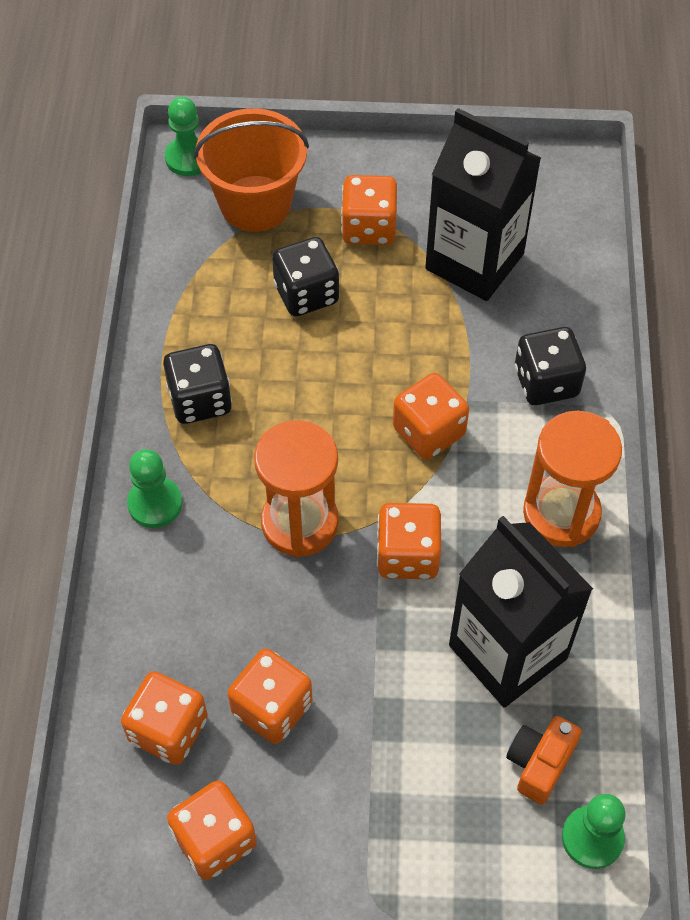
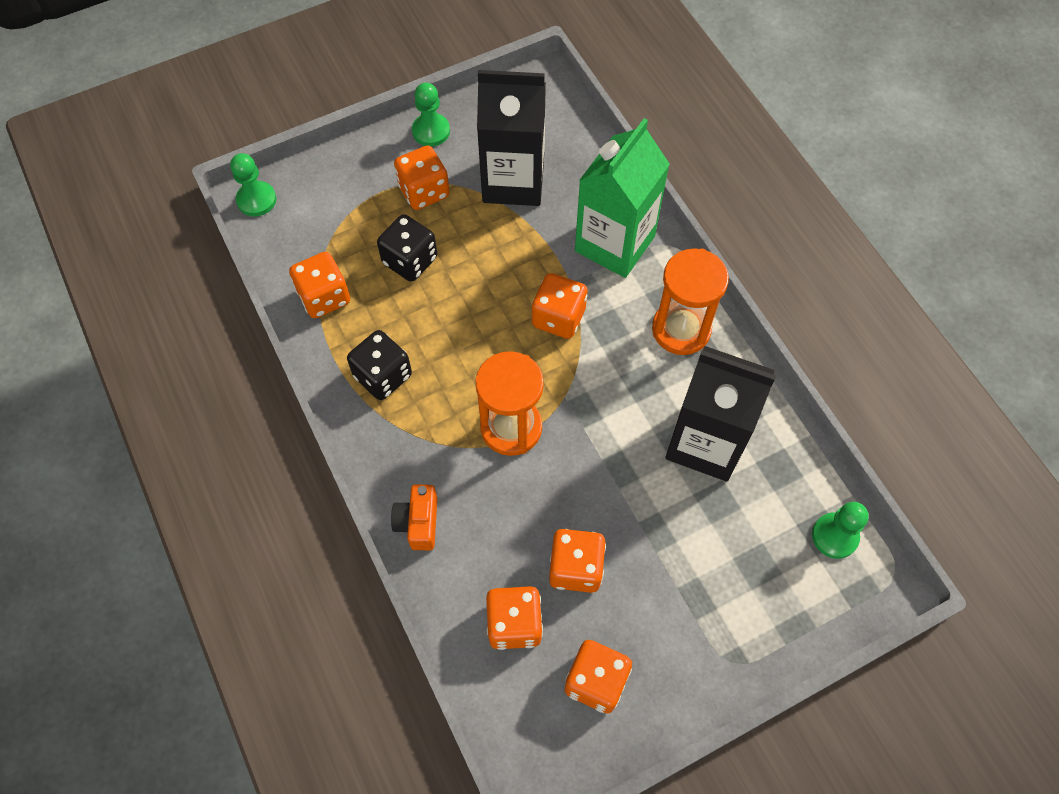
camera: 30 degrees left, 5 degrees up
(155, 503) = (399, 468): green pawn -> green pawn (431, 131)
(255, 203) = (329, 211): orange bucket -> none
(407, 555) = (599, 411): orange dice -> orange dice (324, 297)
(539, 763) = (772, 506): orange camera -> orange camera (418, 523)
(546, 382) = (614, 244): black dice -> green carton

